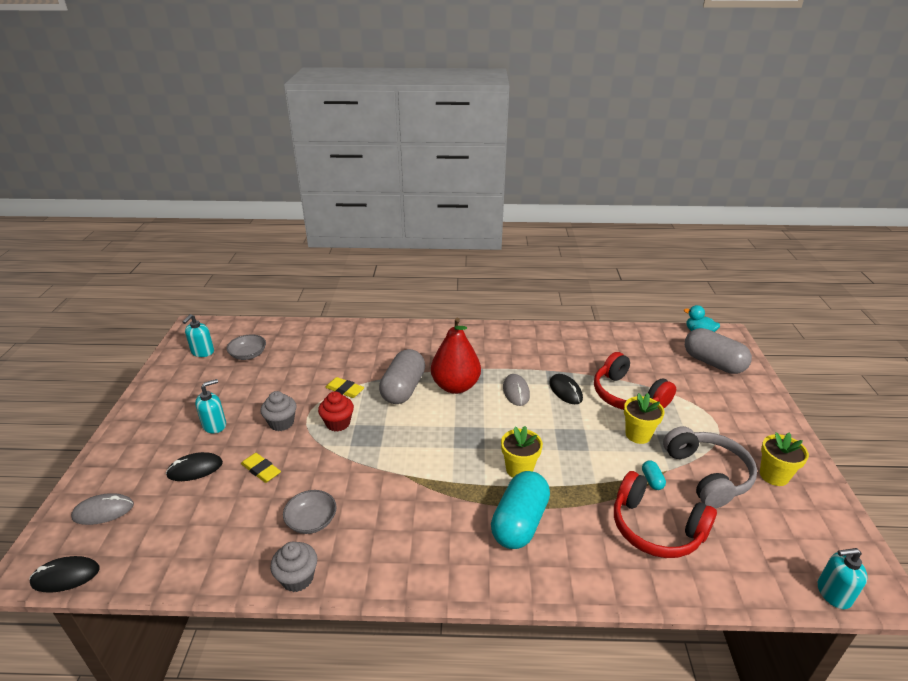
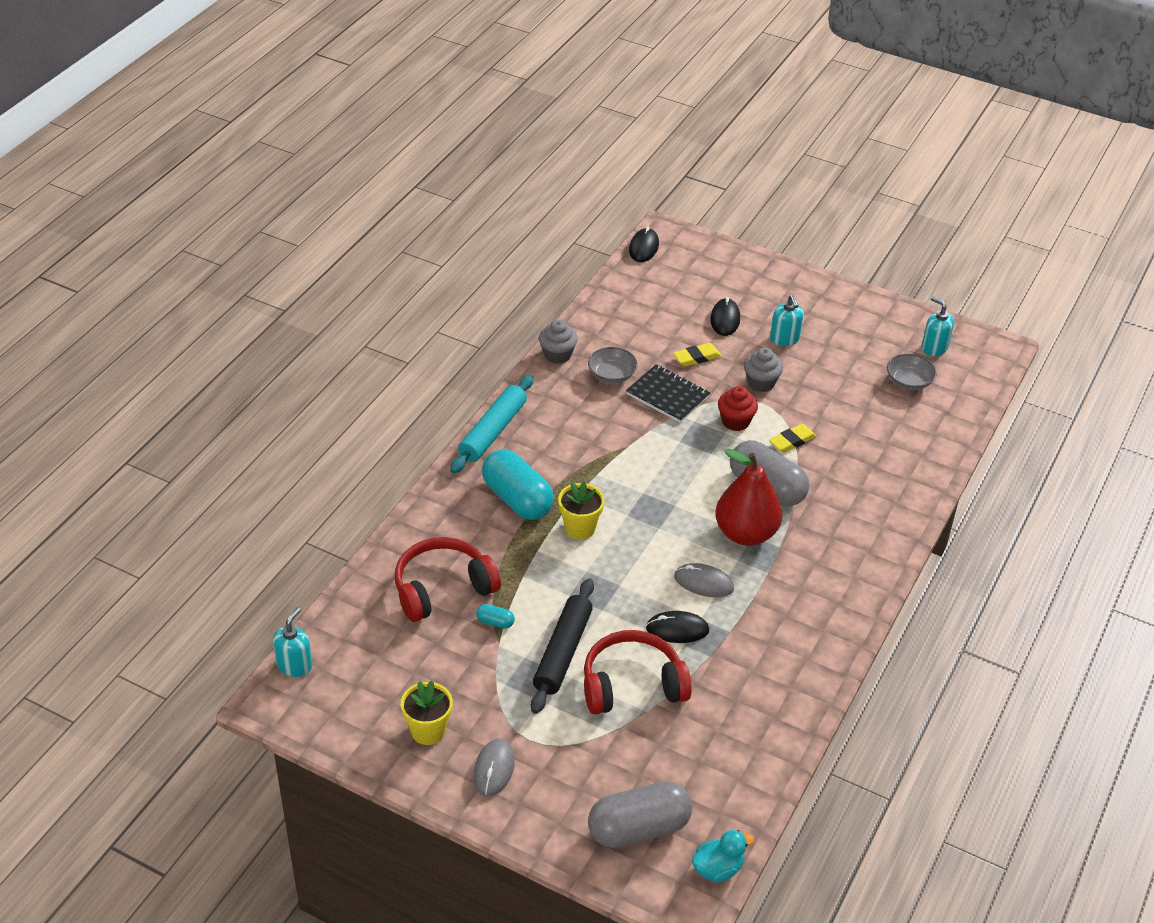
camera: 115 degrees right, 10 degrees up
(103, 511) = (703, 267): grey mouse -> grey mouse (494, 769)
(324, 472) = (667, 395): none -> black notebook
(446, 582) = (493, 431): none -> turquoise rolling pin
(638, 435) = (563, 652): yellow flower pot -> black rolling pin
(707, 475) = (469, 673): grey headphones -> none

